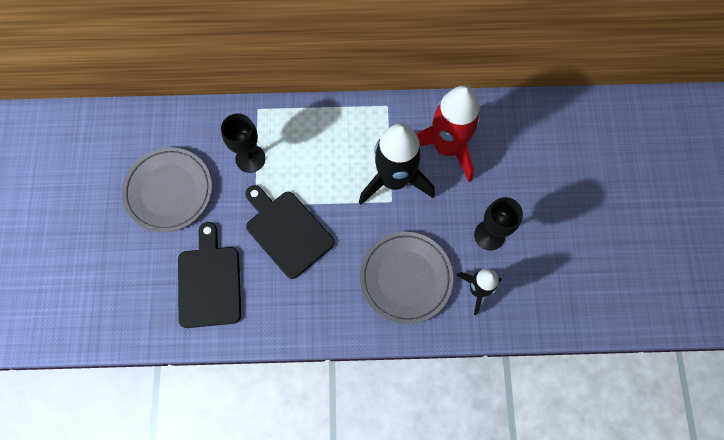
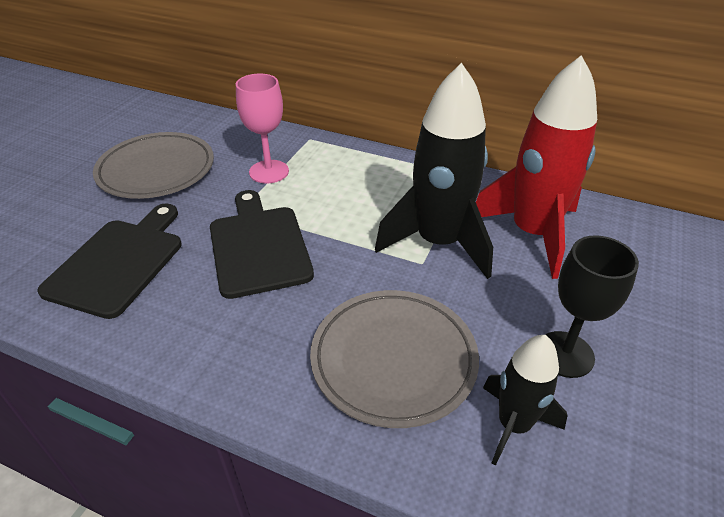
camera: 25 degrees right, 30 degrees down
(250, 158) = (269, 172): black goblet -> pink goblet

